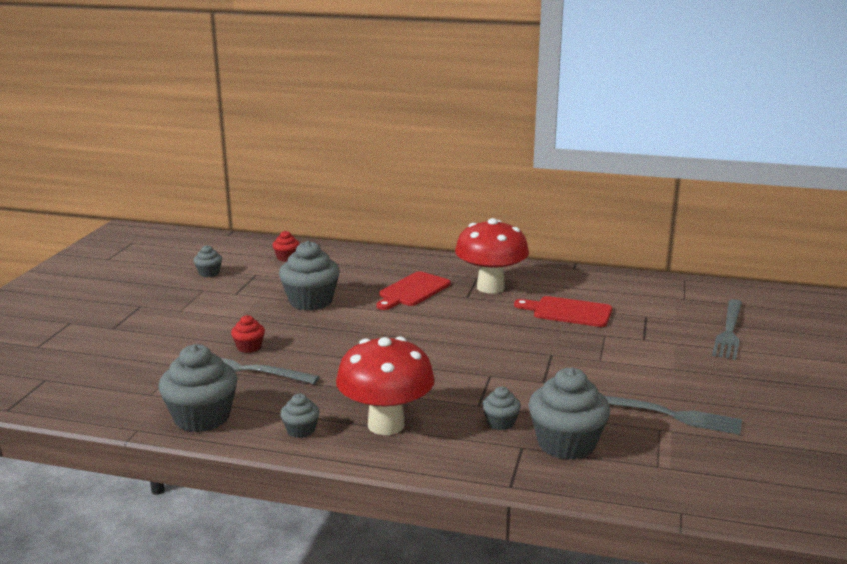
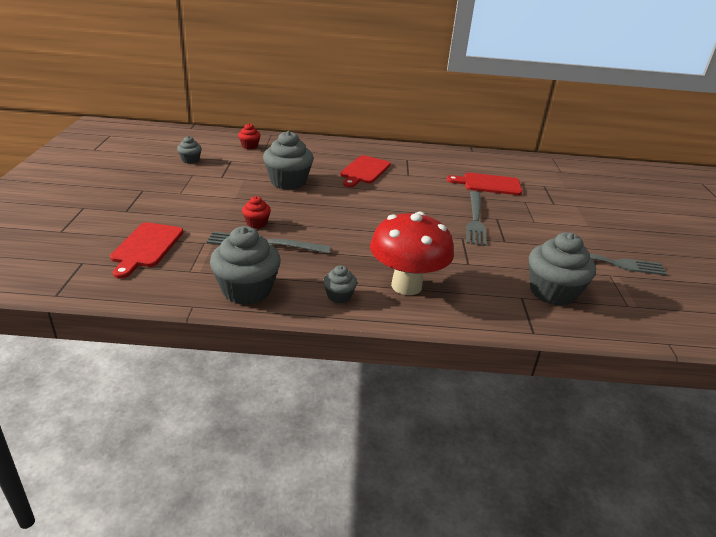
camera: 15 degrees left, 10 degrees up
(117, 367) = (146, 247): none -> red cutting board
(490, 287) = (421, 167): red mushroom -> none
(500, 423) = (494, 277): grey cupcake -> none
(729, 331) = (606, 195): grey fork -> grey fork (475, 220)

